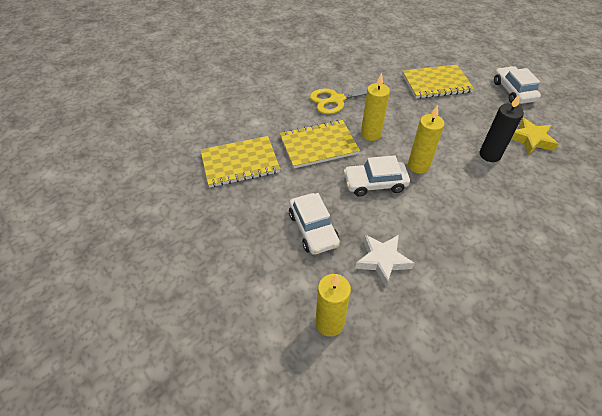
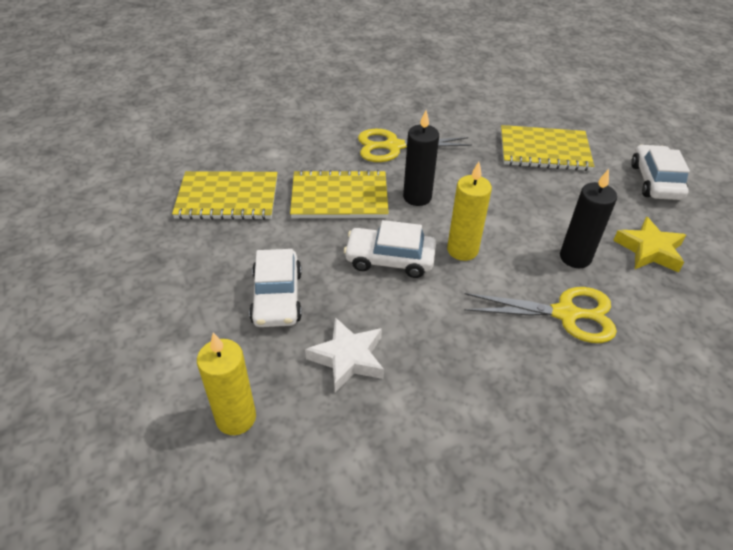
camera: 15 degrees right, 5 degrees down
(371, 134) = (417, 197): yellow candle -> black candle
(501, 195) = (565, 314): none -> yellow scissors

